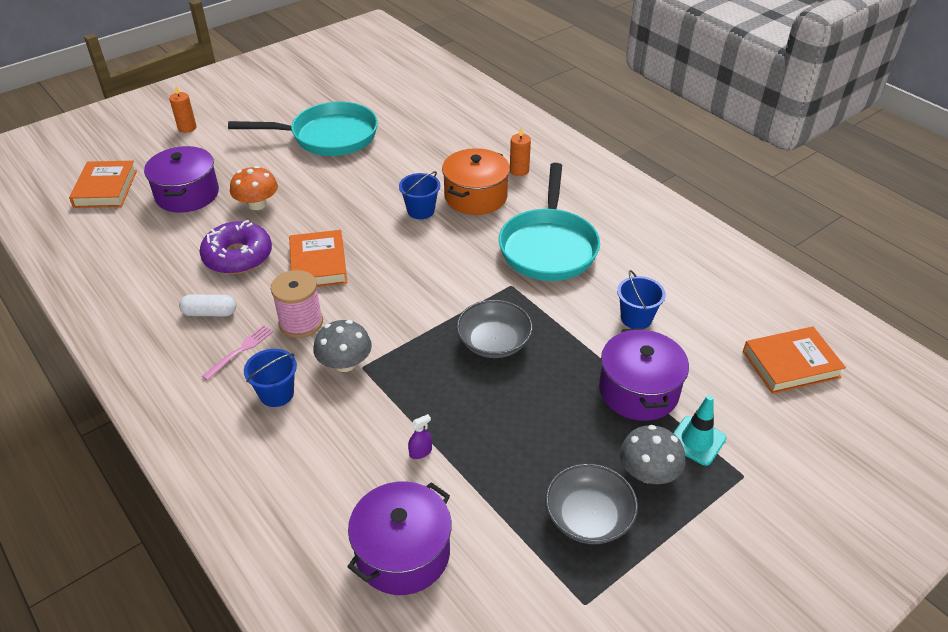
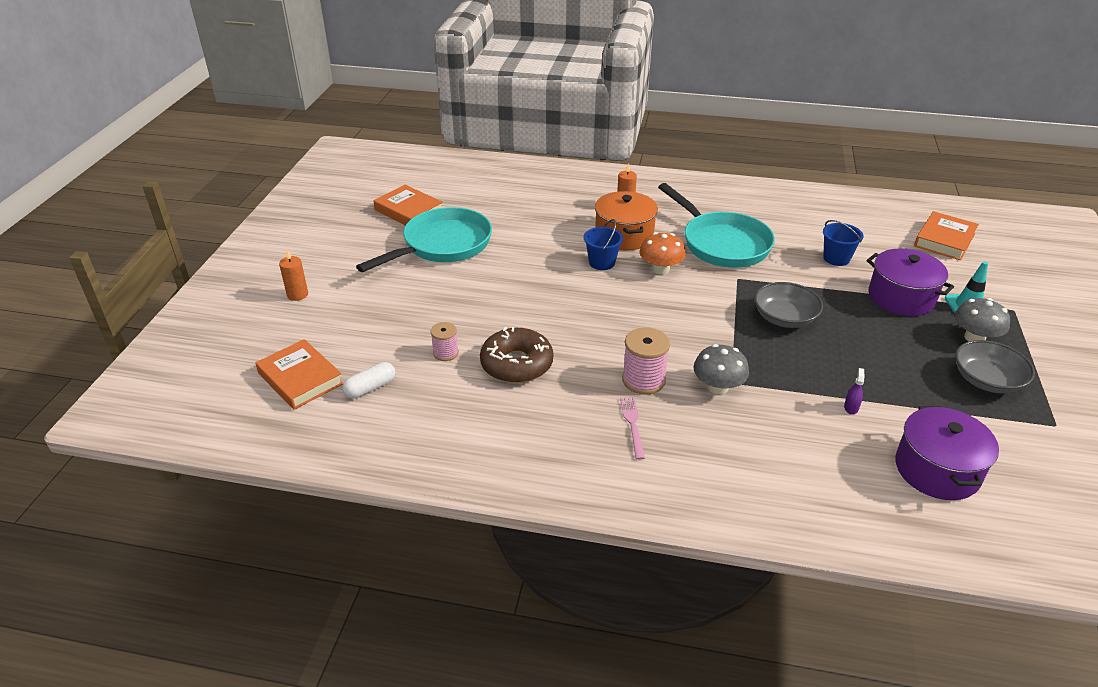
camera: 40 degrees left, 5 degrees down
(187, 194) = (391, 344): purple pot -> none
(208, 221) = (445, 353): none -> pink spool
(210, 313) = (564, 415): white capsule -> white capsule (370, 388)
(238, 256) = (517, 364): purple donut -> brown donut
(257, 204) = (467, 320): orange mushroom -> orange mushroom (660, 269)
(276, 394) = (706, 435): blue bucket -> none
(318, 264) = (589, 335): orange book -> orange book (409, 211)

